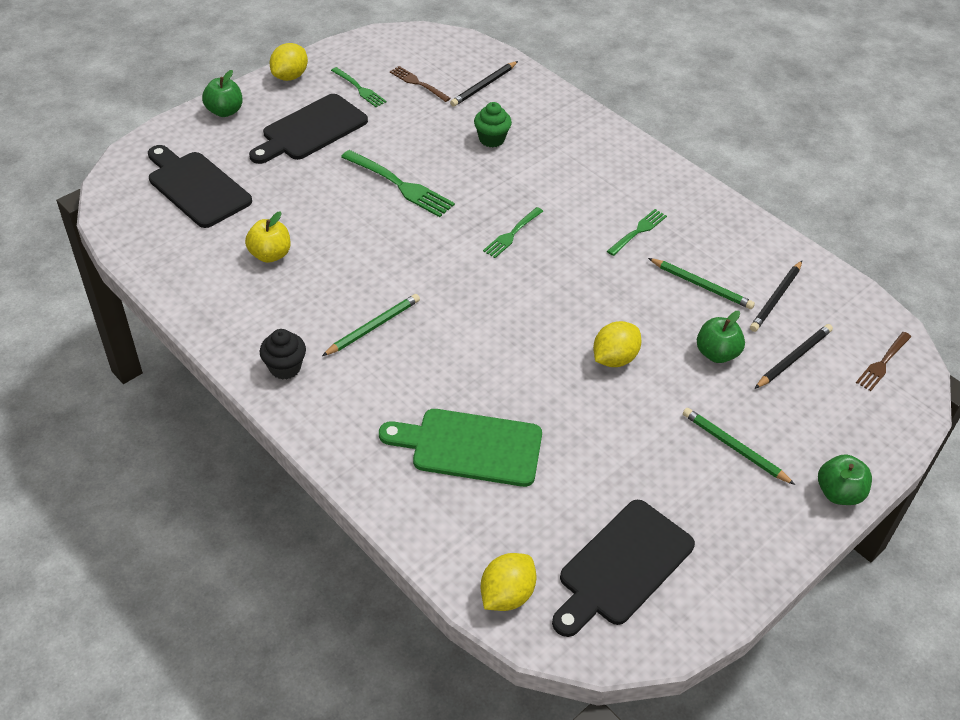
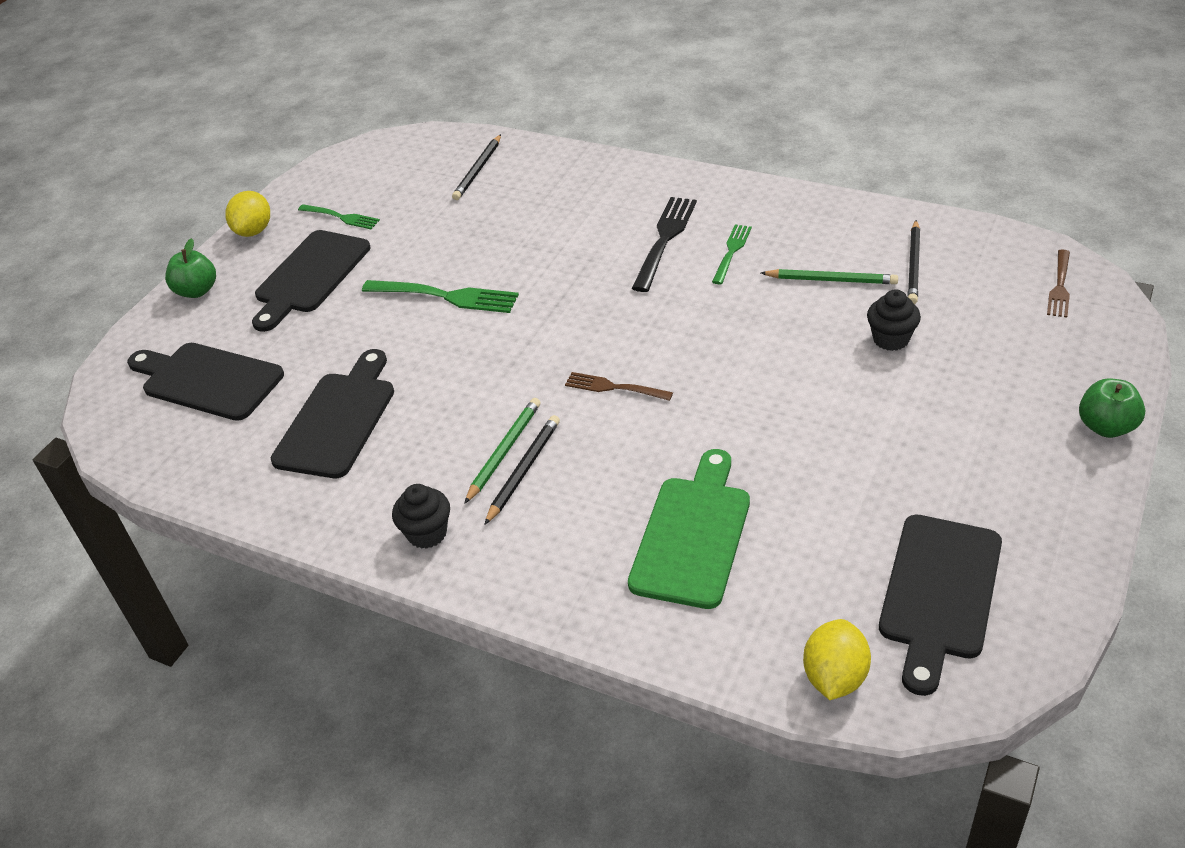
camera: 15 degrees left, 5 degrees down
(270, 254) = (338, 420): yellow apple -> black cutting board
(418, 83) = (405, 191): brown fork -> brown fork (615, 387)
(470, 447) = (692, 535): green cutting board -> green cutting board turned 120 degrees clockwise
(491, 139) = (519, 217): green cupcake -> none
(512, 234) = (600, 301): green fork -> none
(592, 201) = (665, 240): none -> black fork
(614, 358) = (789, 384): yellow lemon -> none
(716, 353) = (891, 339): green apple -> black cupcake
(734, 448) = (972, 424): green pencil -> none
(793, 358) = (970, 315): black pencil -> black pencil (523, 470)

